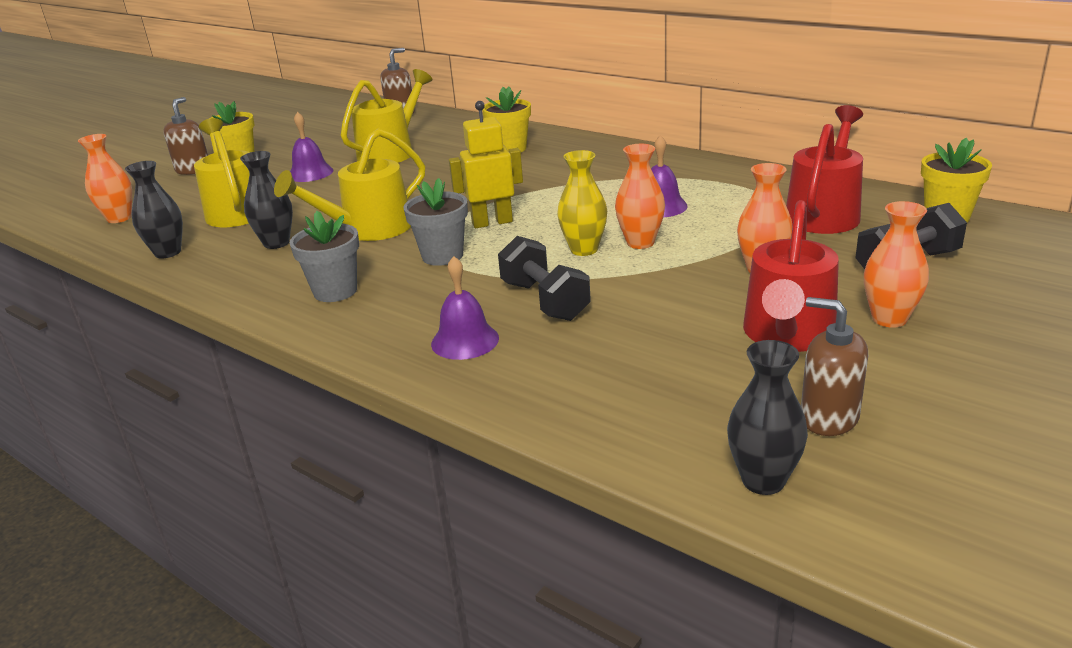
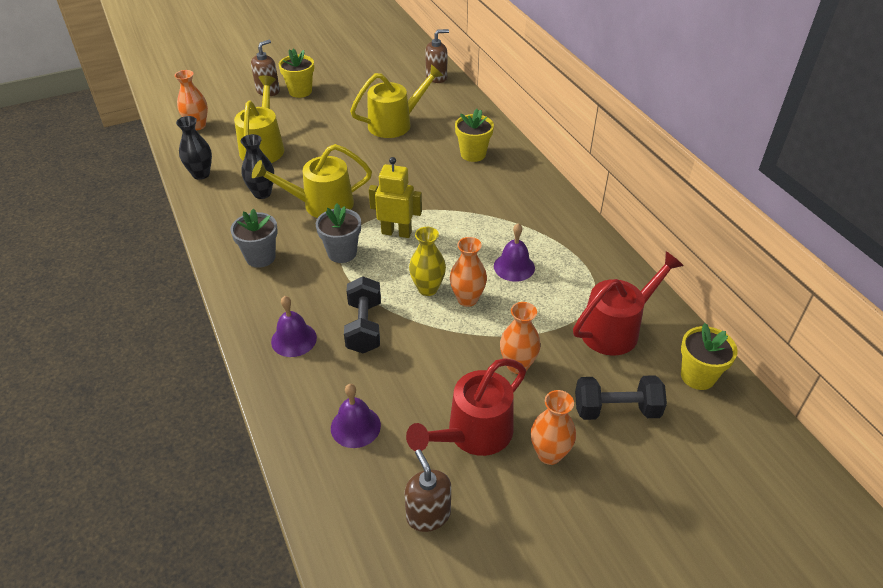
camera: 25 degrees right, 15 degrees up
(310, 173) = (331, 126): purple bell -> purple bell (355, 426)
(763, 480) = (349, 539): black vase -> none

